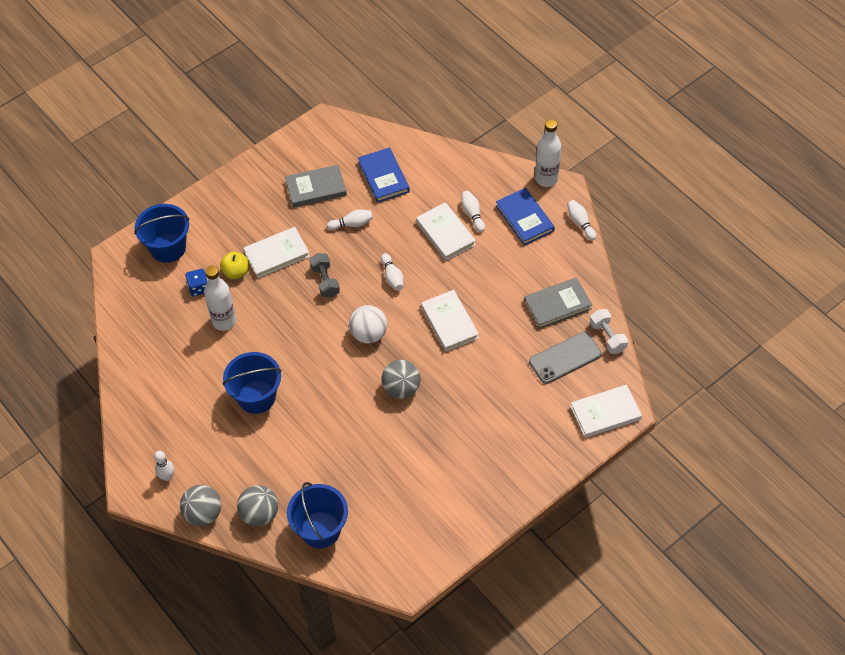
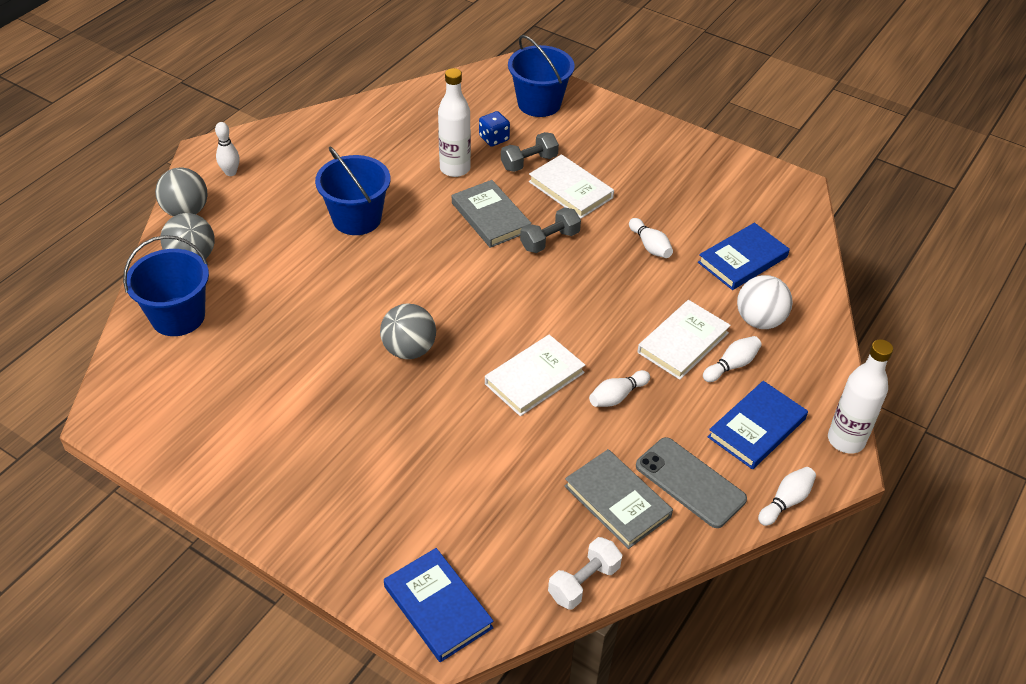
camera: 70 degrees right, 10 degrees down
(236, 272) = (529, 162): yellow apple -> grey dumbbell
(316, 188) = (688, 201): grey book -> grey book (490, 217)
(369, 334) = (484, 299): white ball -> white ball (759, 320)
(392, 277) = (584, 303): white bowling pin -> white bowling pin (617, 396)
(565, 358) = (523, 530): grey phone -> grey phone (690, 482)
(605, 413) = (438, 607): white book -> blue book

